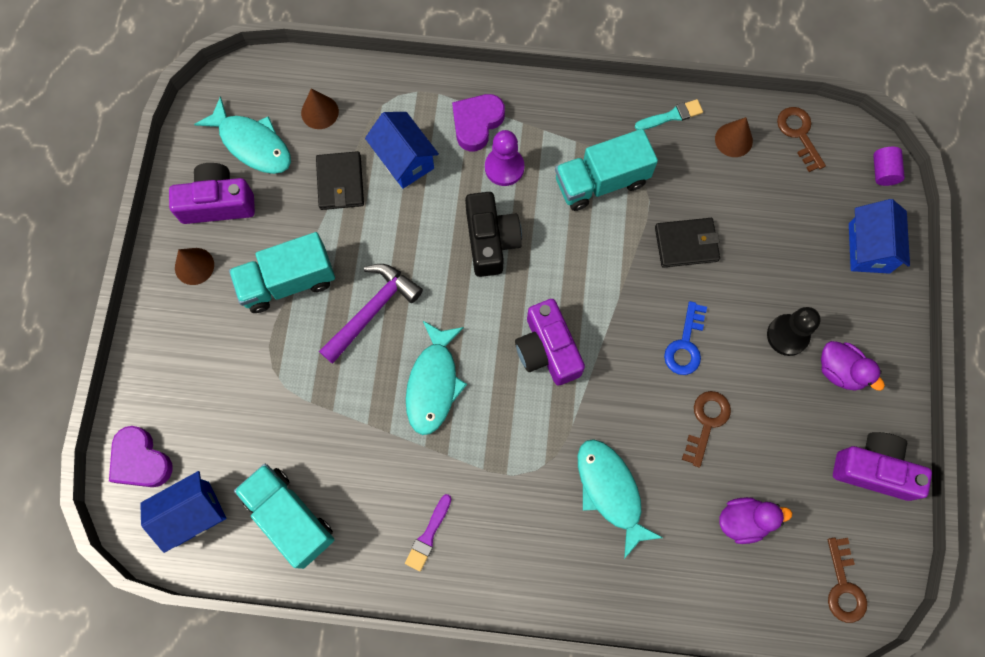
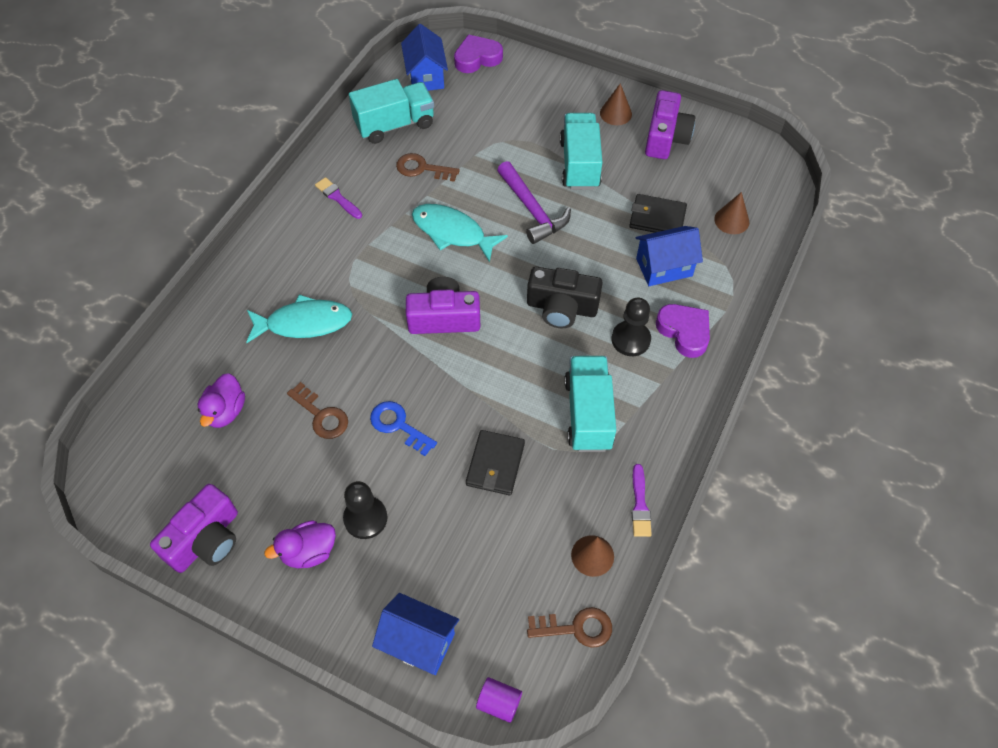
camera: 110 degrees right, 15 degrees down
(252, 144) = (714, 169): turquoise fish -> none
(504, 167) = (630, 339): purple pawn -> black pawn
(671, 116) = (640, 504): turquoise brush -> purple brush
(843, 586) = (128, 467): brown key -> brown key (422, 168)

